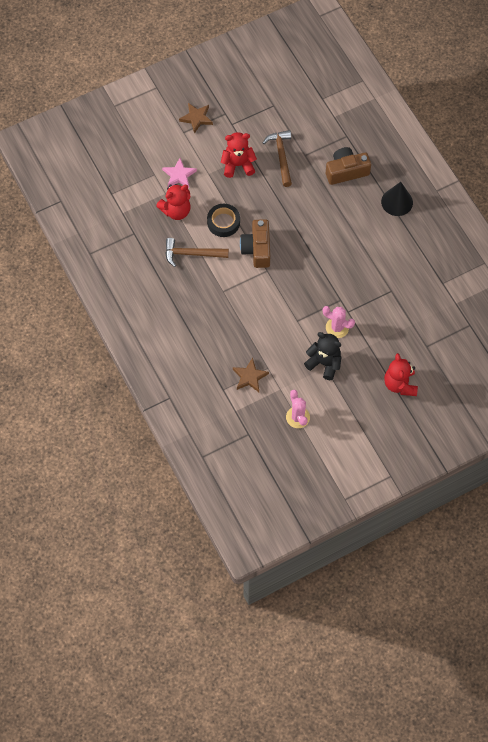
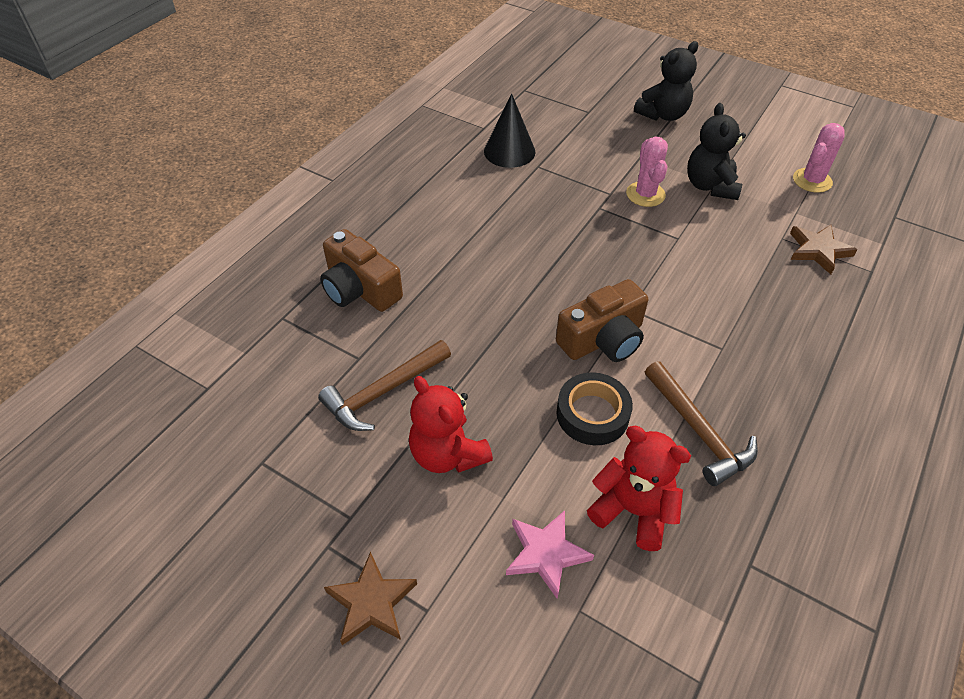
camera: 120 degrees left, 15 degrees down
(397, 202) = (381, 211): black cone -> black cone (509, 151)
(400, 384) = (663, 115): red teddy bear -> black teddy bear

